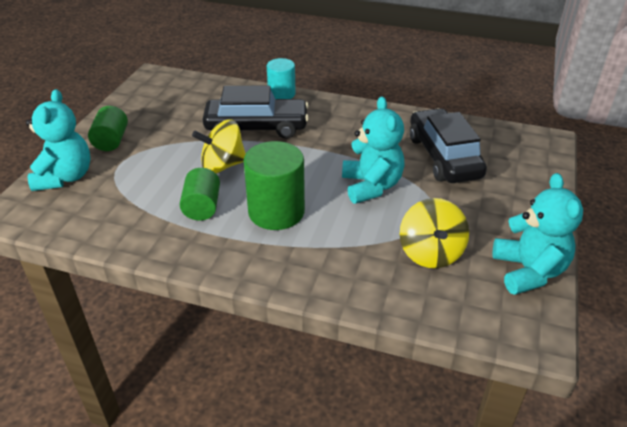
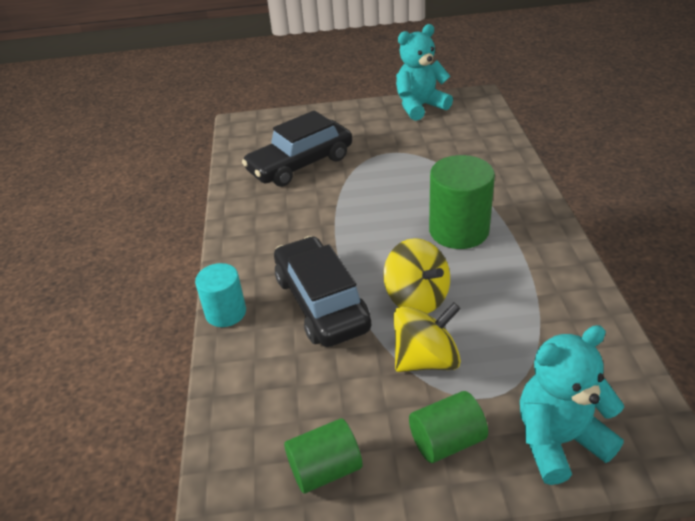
camera: 110 degrees left, 0 degrees up
(202, 207) = (496, 281): green cylinder -> green cylinder (325, 469)
(371, 186) = (375, 190): turquoise teddy bear -> none
(430, 253) = (437, 143): yellow spinning top -> yellow spinning top (426, 359)

